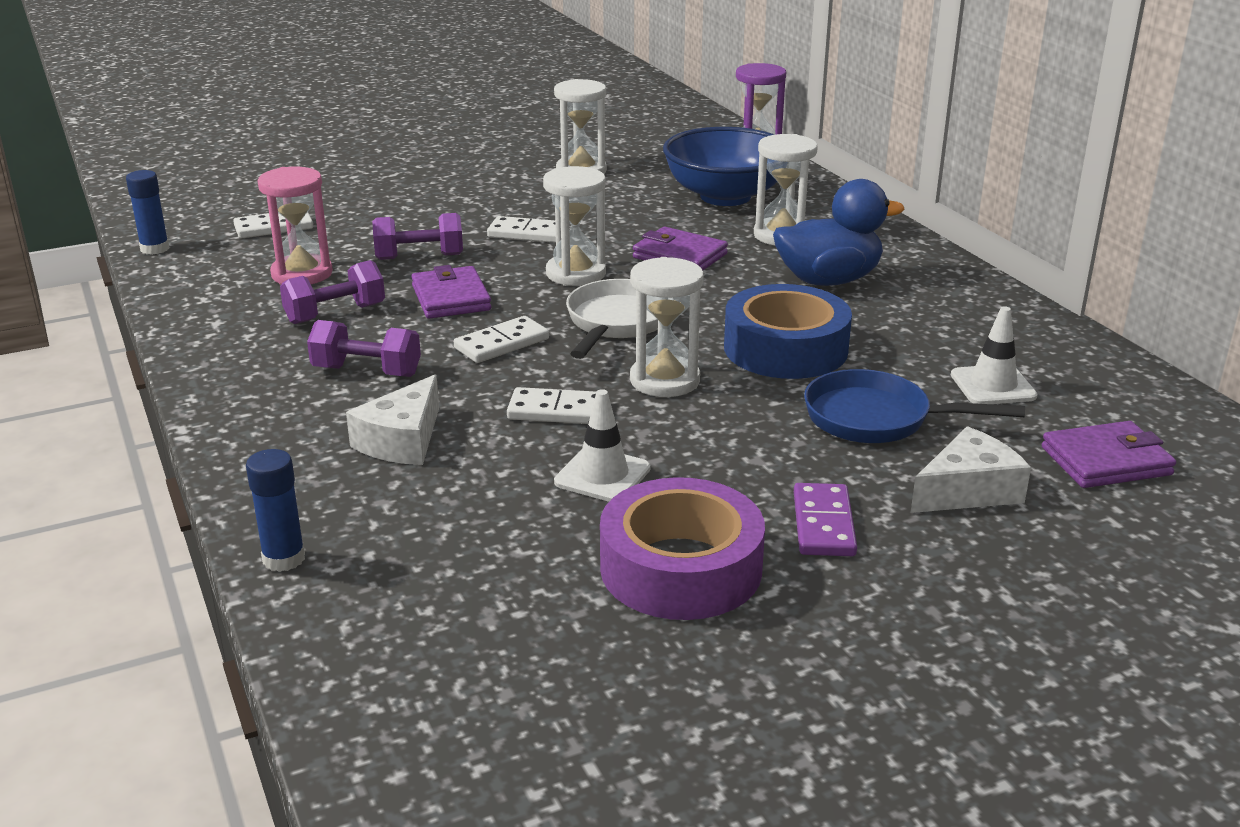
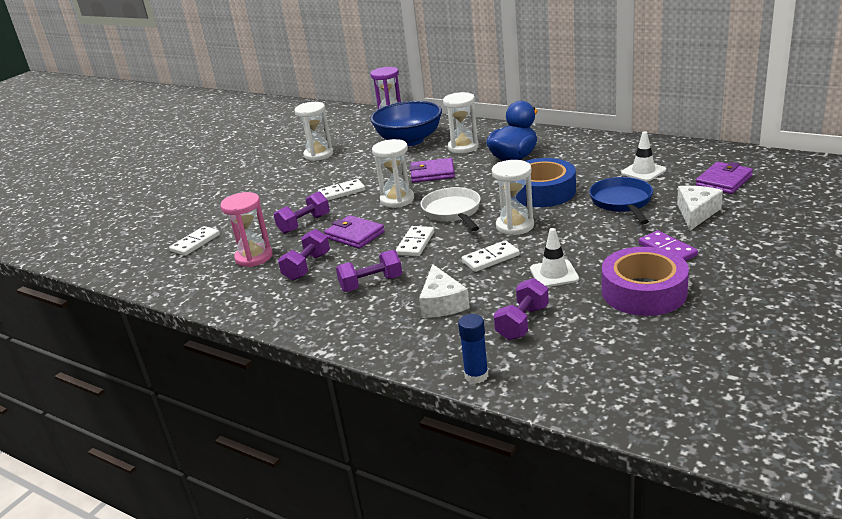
camera: 30 degrees left, 0 degrees up
(155, 249) = (141, 281): blue glue stick -> none
(450, 521) = (522, 323): none -> purple dumbbell
(877, 419) = (622, 202): blue pan -> blue pan turned 105 degrees clockwise

